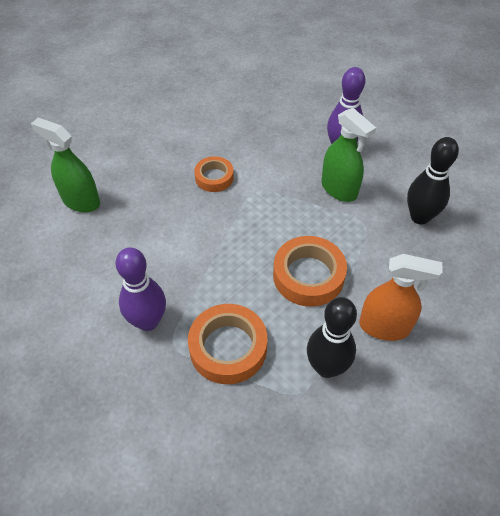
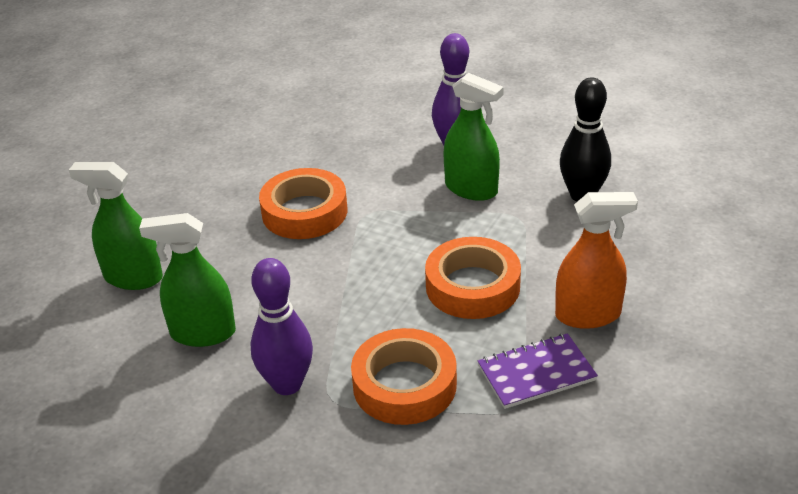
camera: 15 degrees left, 15 degrees down
(108, 261) = (203, 333): none -> green spray bottle
(214, 177) = (304, 212): orange tape -> orange tape, size x1.62
(326, 367) = (536, 373): black bowling pin -> purple notebook

